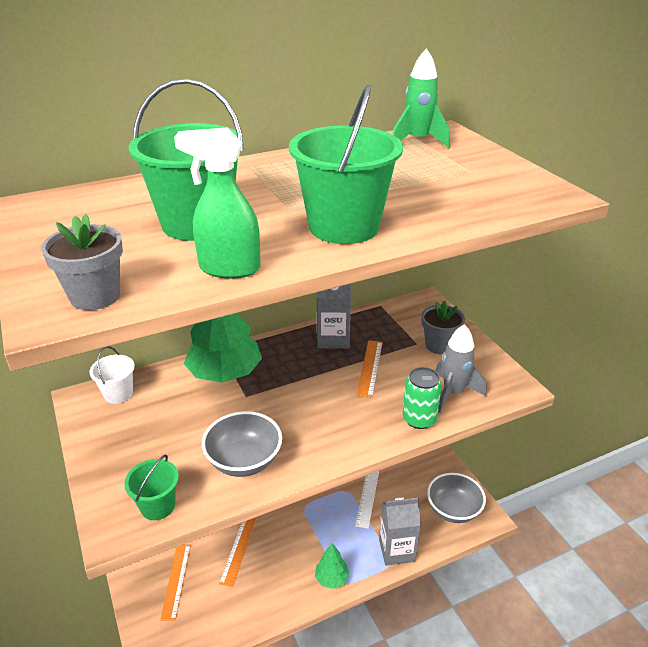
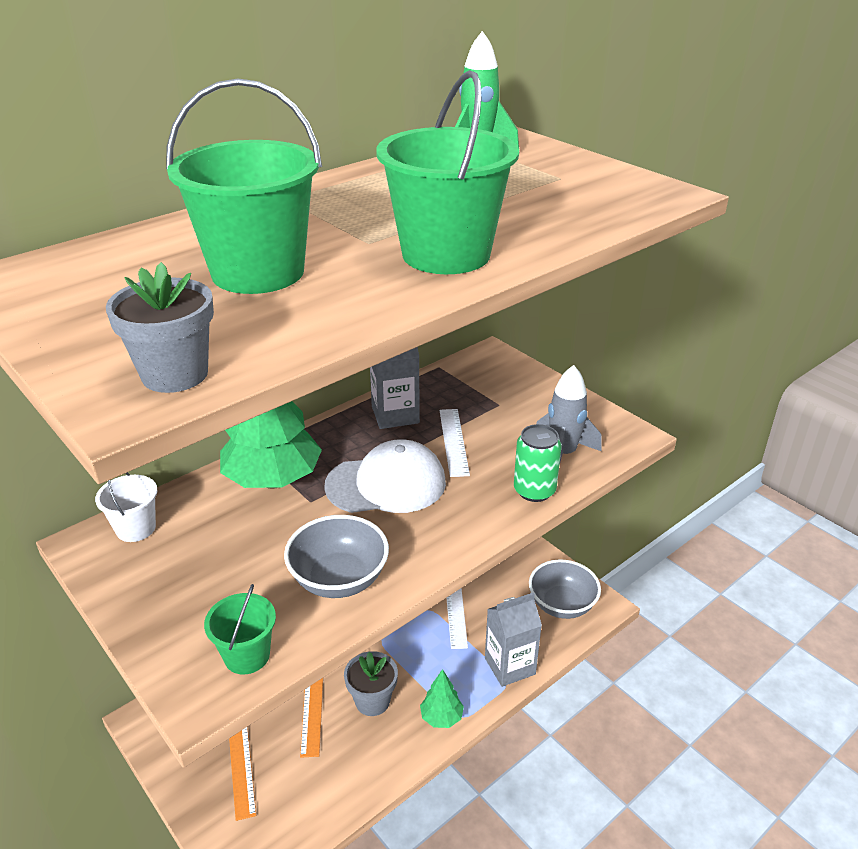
camera: 15 degrees left, 0 degrees up
(229, 269) = (332, 319): green spray bottle -> none
(306, 393) = (386, 484): none -> white cap
(370, 368) = (454, 441): orange ruler -> white ruler
(439, 345) = (526, 402): grey flower pot -> grey flower pot (372, 701)

